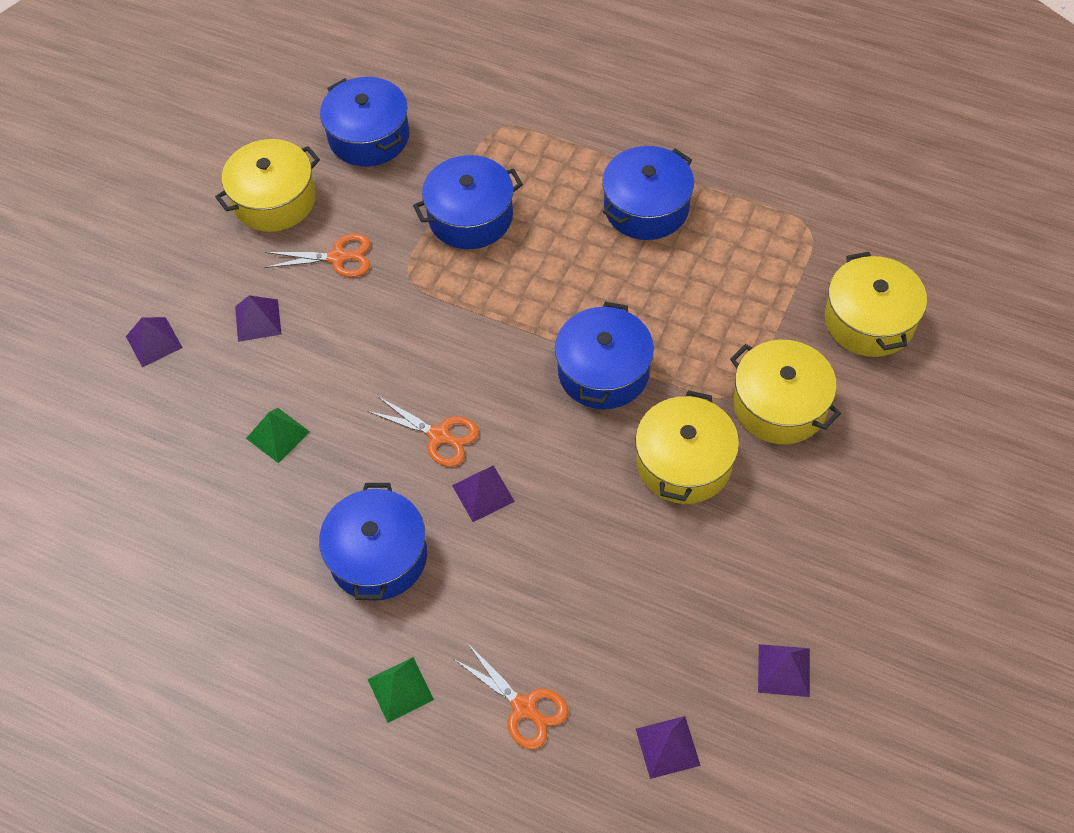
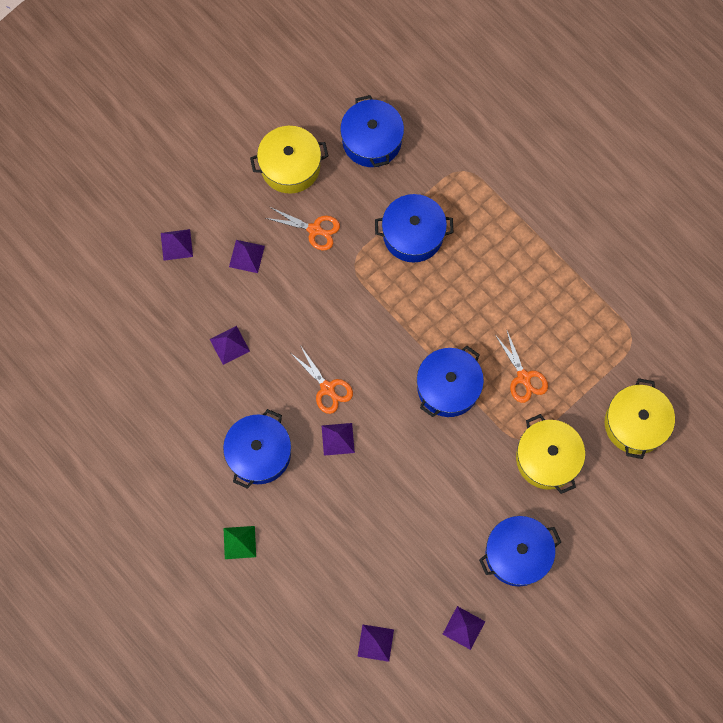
camera: 20 degrees right, 15 degrees up
(277, 435) = (229, 345): green pyramid -> purple pyramid
(525, 708) = (305, 584): orange scissors -> orange scissors (524, 378)
(646, 207) = (532, 276): blue pot -> blue pot (517, 554)
(684, 463) = (468, 471): yellow pot -> none

